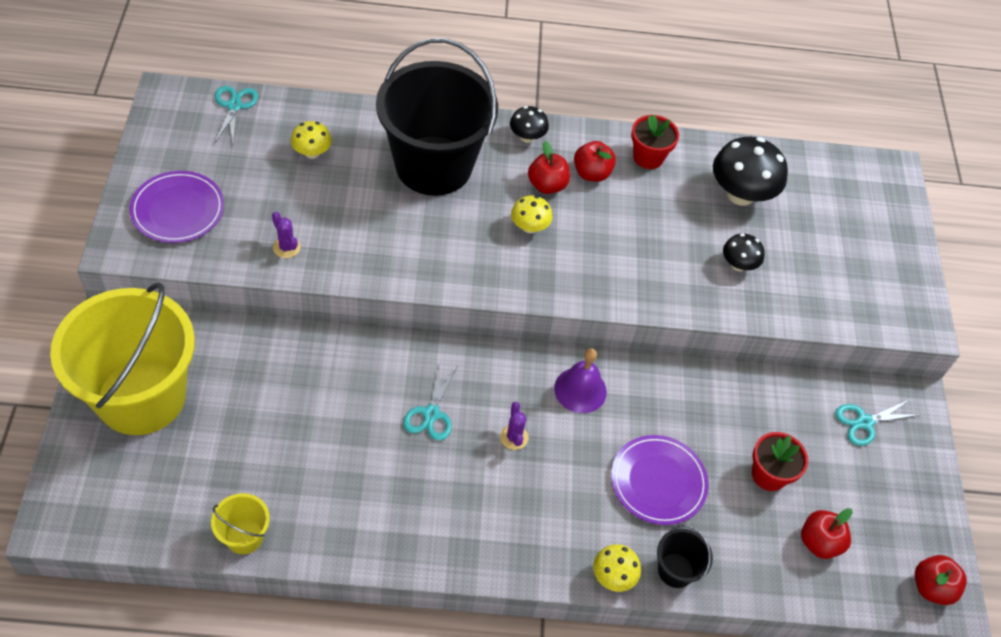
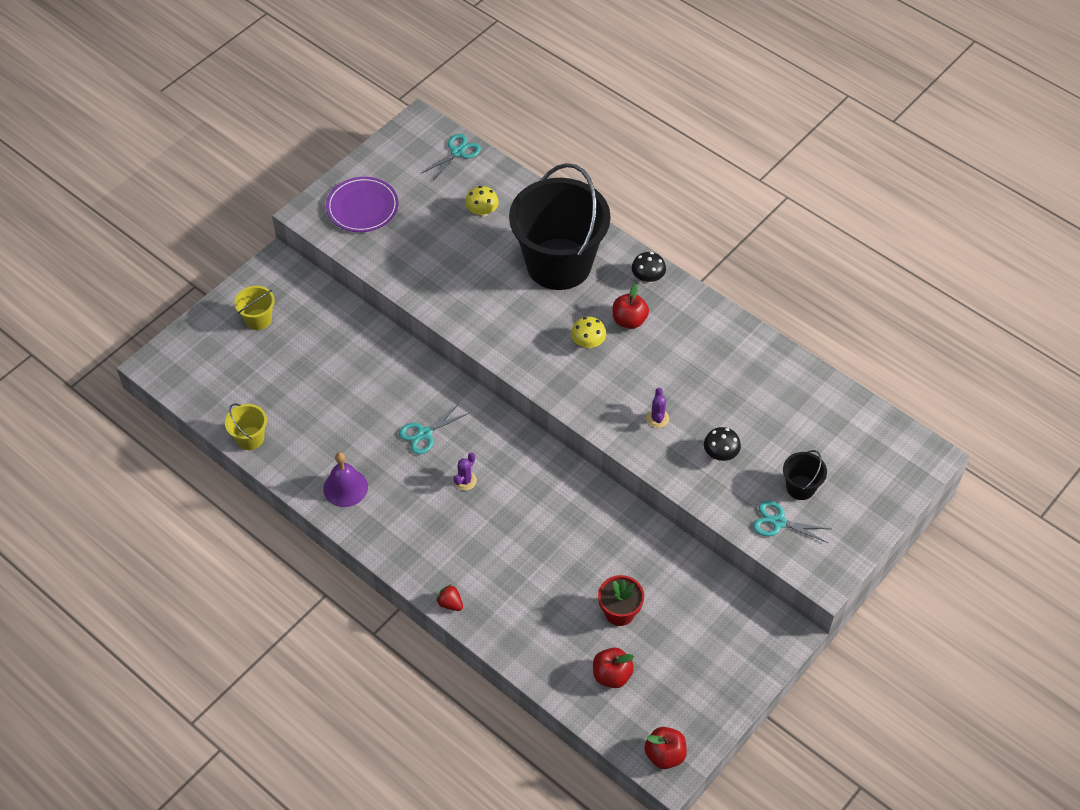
camera: 45 degrees right, 0 degrees up
(141, 397) = (258, 319): yellow bucket -> yellow bucket, size x0.40
(286, 247) = (410, 269): purple cactus -> purple cactus (657, 418)
(580, 390) = (539, 478): purple bell -> purple bell (345, 487)
(591, 173) = (671, 329): red apple -> none
(613, 576) = (450, 603): yellow mushroom -> red strawberry
(648, 157) = (728, 340): red flower pot -> none
(658, 481) = (536, 567): purple plate -> none
(675, 570) = (494, 627): black bucket -> black bucket (800, 487)
(740, 194) = (775, 406): black mushroom -> none
(864, 422) = (729, 624): turquoise scissors -> turquoise scissors (778, 522)

